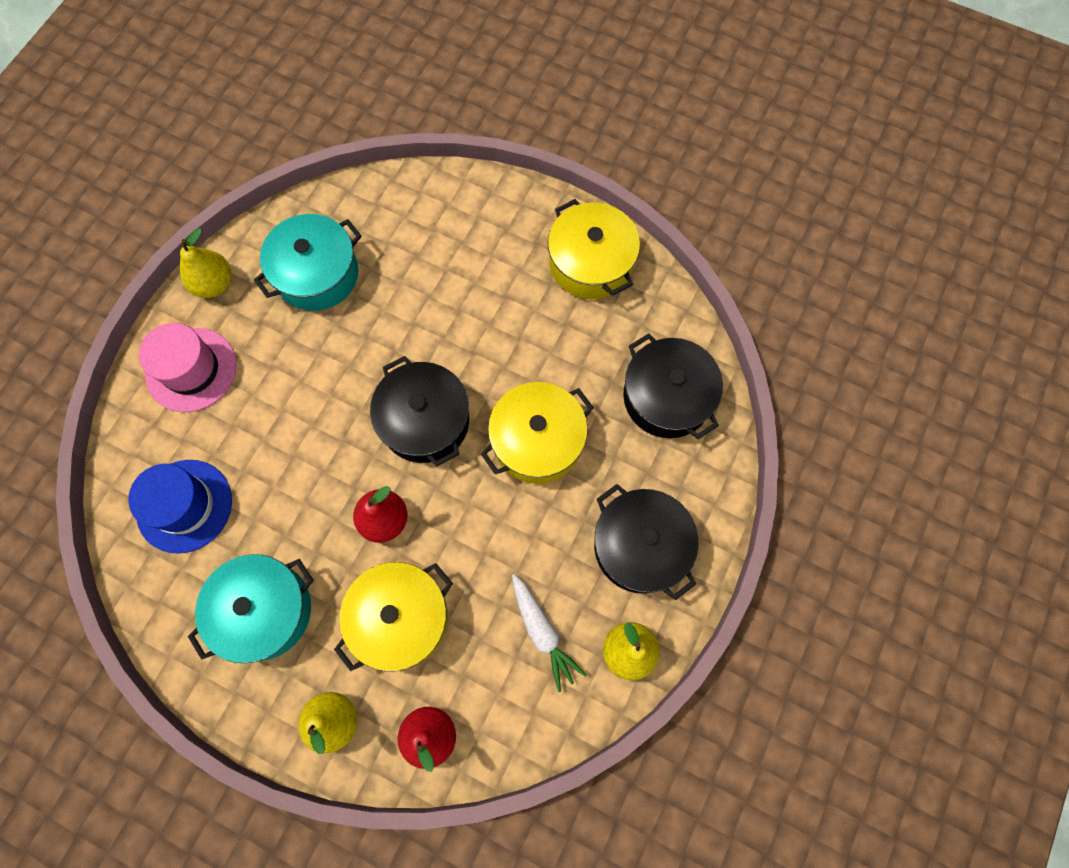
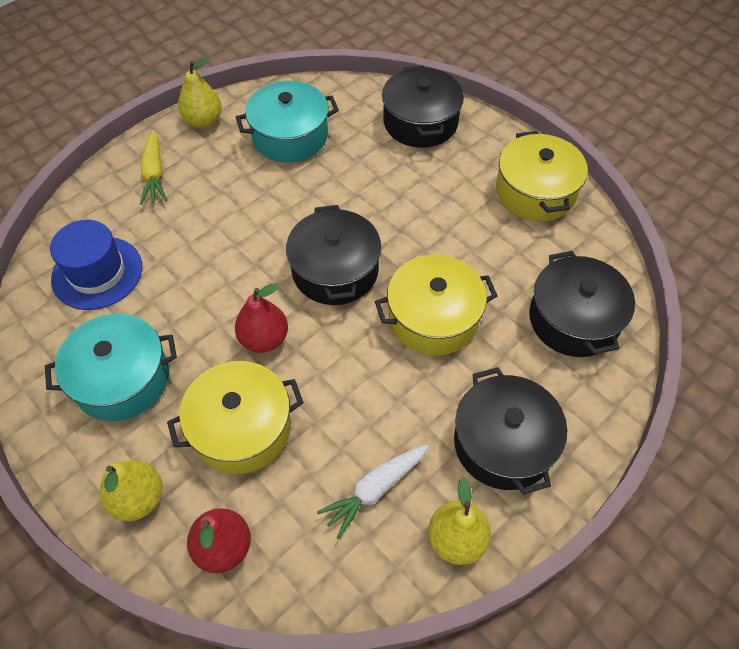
camera: 20 degrees right, 15 degrees down
(191, 369) = (154, 175): pink hat -> yellow carrot
(448, 212) = (420, 122): none -> black pot
(542, 633) = (374, 490): white carrot -> white carrot turned 60 degrees clockwise

